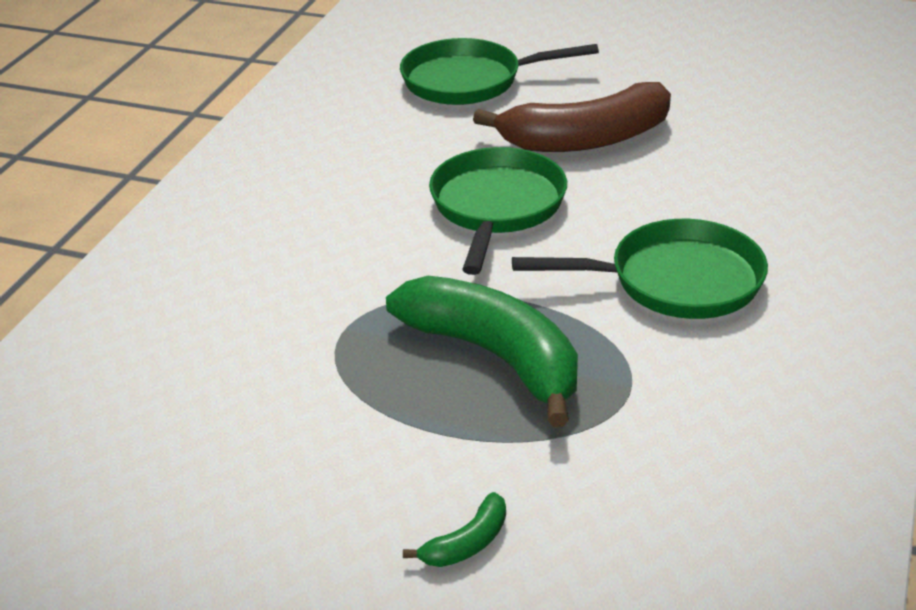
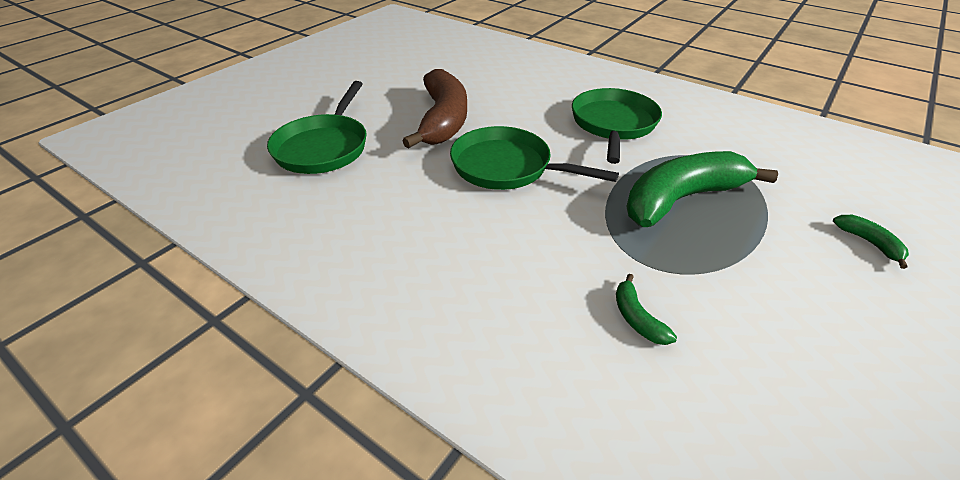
camera: 75 degrees left, 5 degrees up
(250, 331) = (637, 318): none -> green banana

